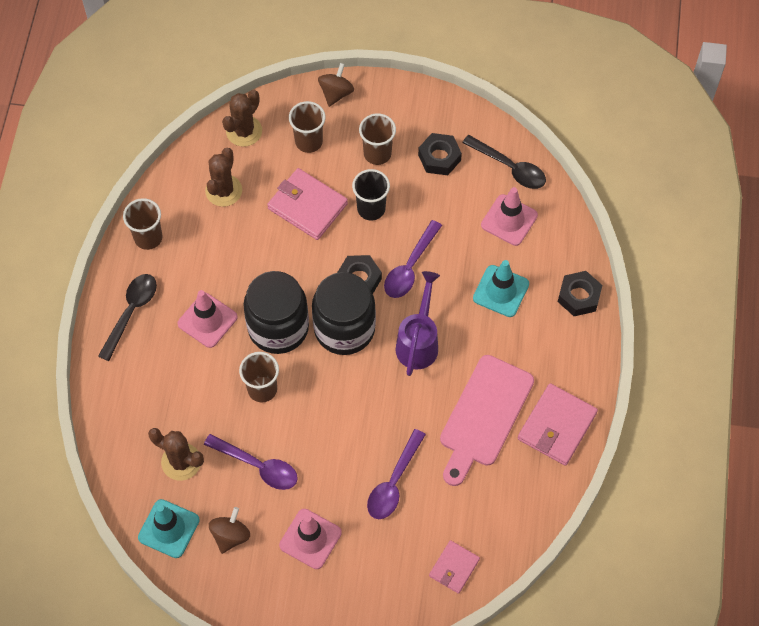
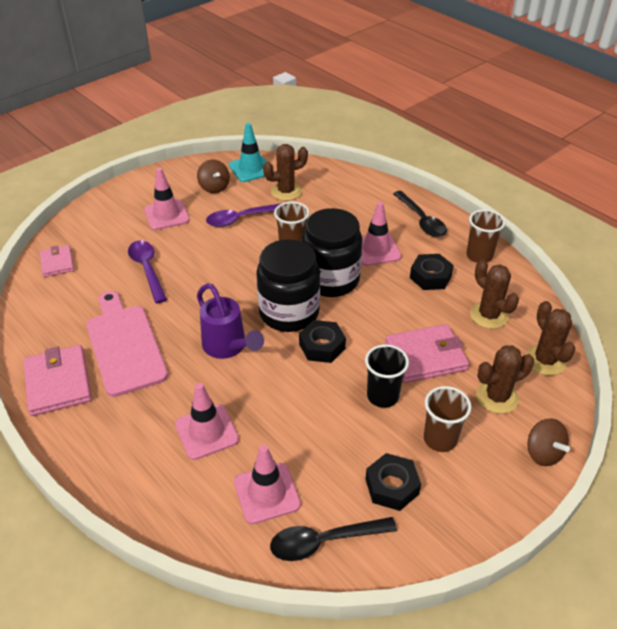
camera: 130 degrees right, 20 degrees down
(309, 141) = (497, 397): brown cup -> brown cactus
(410, 267) = (298, 385): purple spoon -> none
(501, 291) = (206, 432): turquoise traffic cone -> pink traffic cone
(579, 296) = (133, 488): black nut -> black nut (430, 277)

